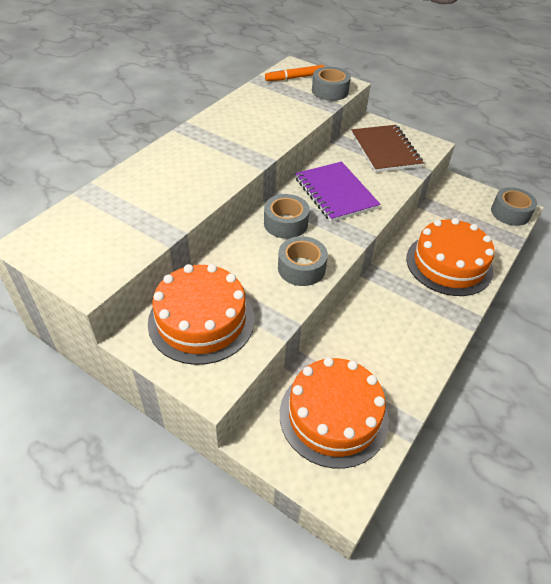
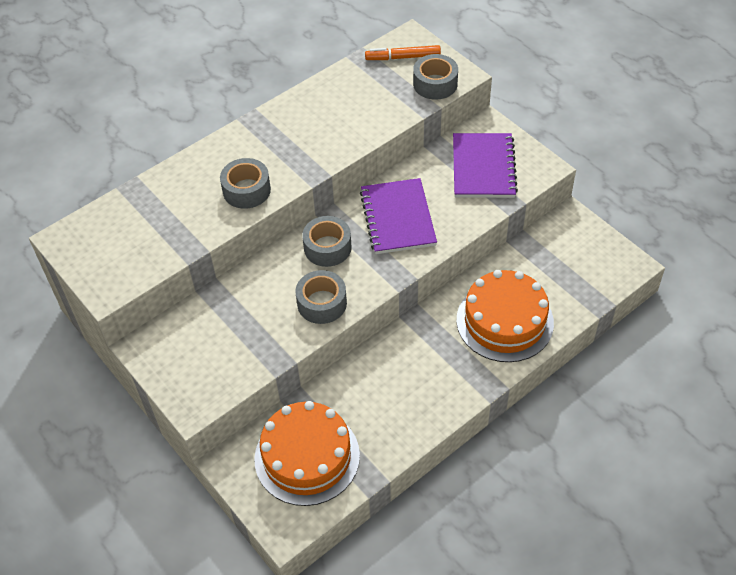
camera: 20 degrees right, 5 degrees up
(201, 320) = (205, 341): orange cake -> none
(385, 150) = (483, 167): brown notebook -> purple notebook
(510, 213) = (616, 268): grey tape -> grey tape (246, 190)

